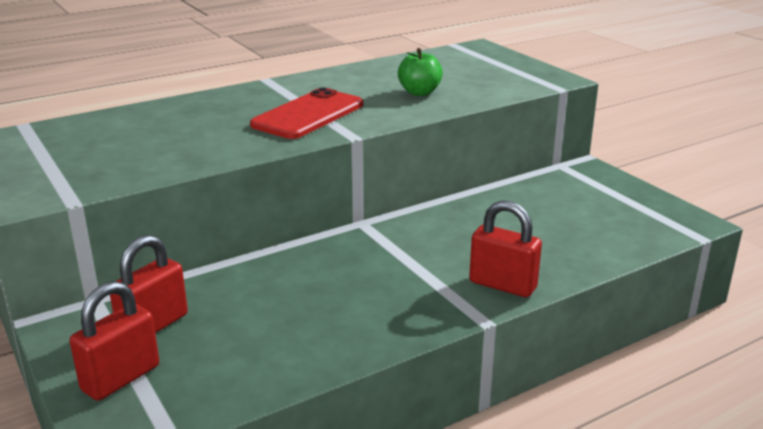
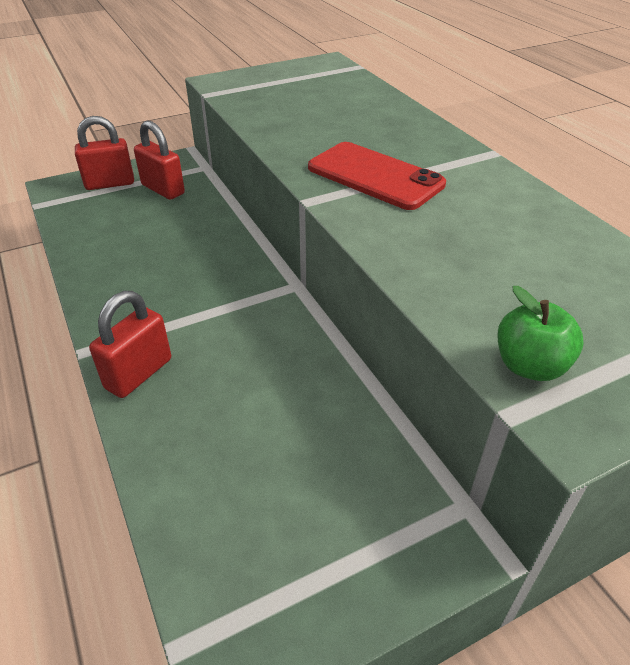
camera: 95 degrees right, 15 degrees up
(121, 378) = (110, 183): red padlock -> red padlock turned 60 degrees counterclockwise
(419, 92) = (461, 254): green apple -> green apple (530, 366)

